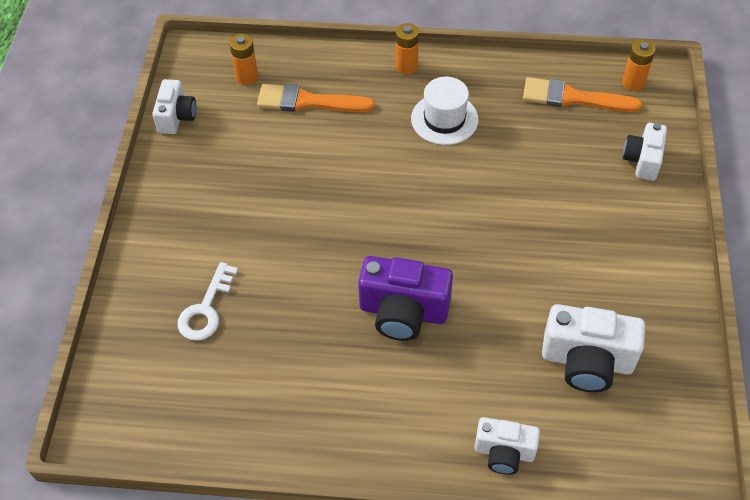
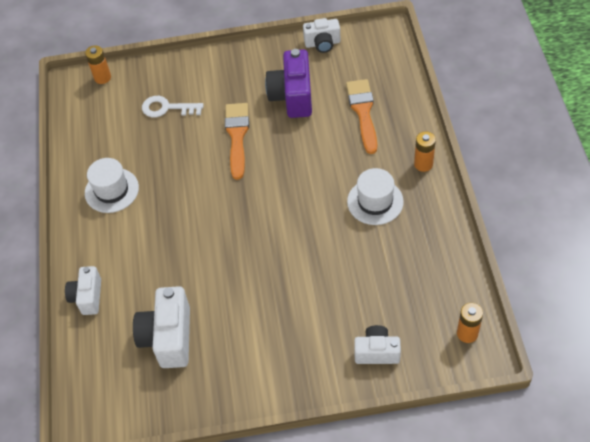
camera: 80 degrees right, 0 degrees up
(247, 77) = (375, 70): orange battery -> orange battery (102, 77)
(329, 400) = (111, 190): none -> white hat
(403, 312) = (187, 215): purple camera -> purple camera (292, 96)
(573, 98) = (431, 289): orange brush -> orange brush (237, 136)

